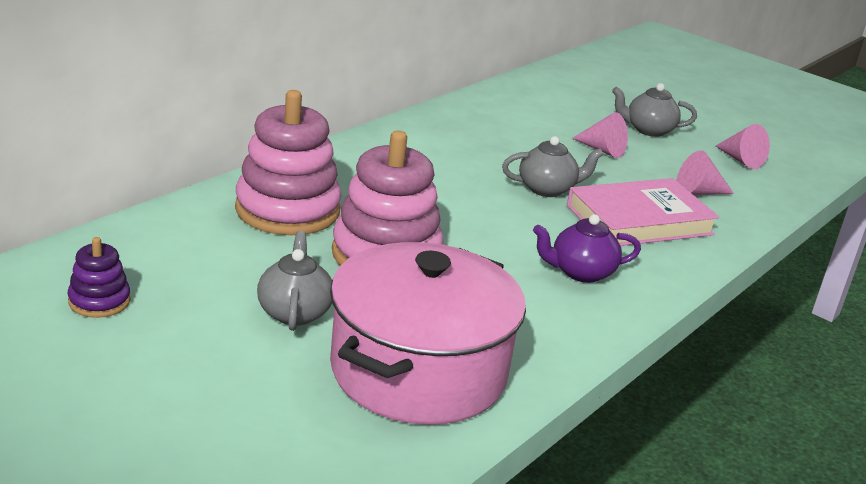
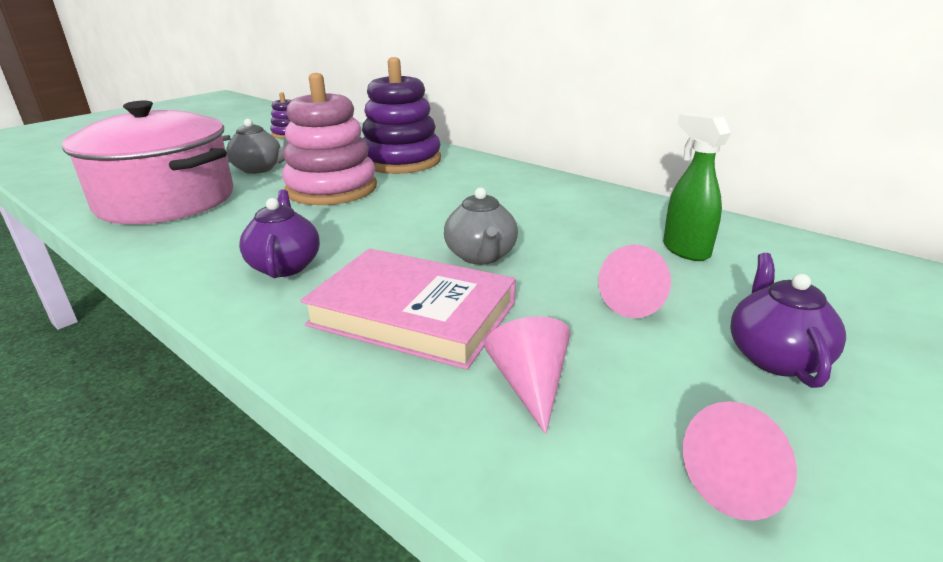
camera: 95 degrees right, 0 degrees up
(287, 210) = (401, 161): pink stacking toy -> purple stacking toy
(526, 121) = (685, 250): none -> green spray bottle
(639, 220) = (413, 314): pink book -> pink book turned 45 degrees counterclockwise
(648, 130) = (775, 357): grey teapot -> purple teapot

